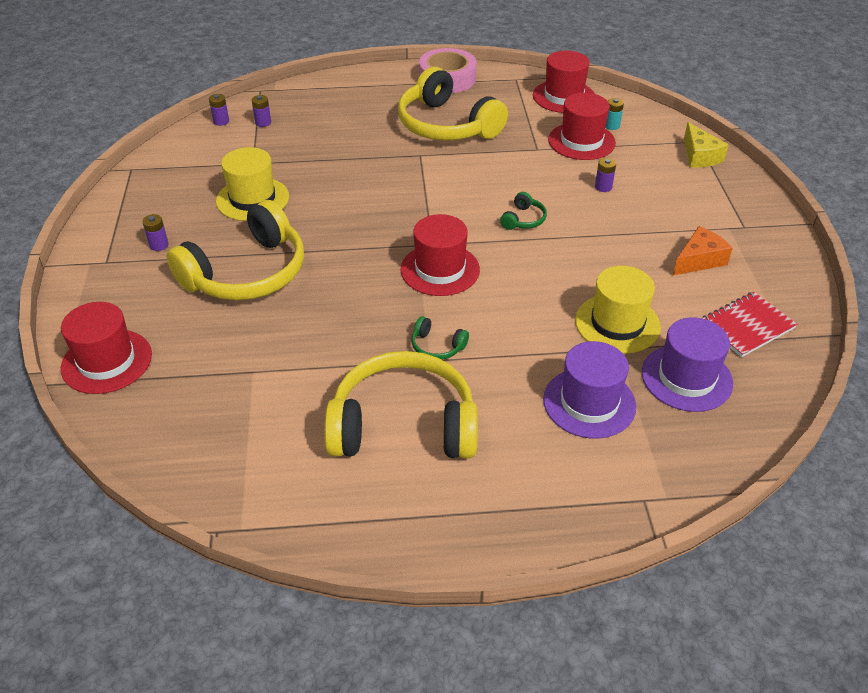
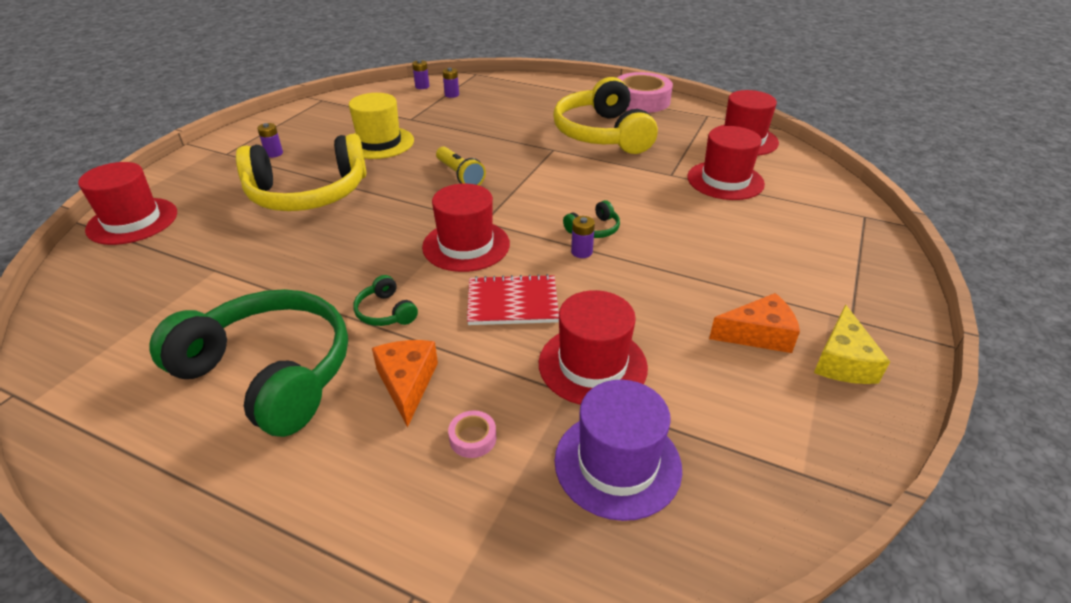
camera: 30 degrees right, 5 degrees down
(366, 208) = (460, 175): none -> yellow flashlight
(403, 425) = (270, 373): yellow headphones -> green headphones
(510, 388) = (407, 383): none -> orange cheese
(589, 403) = (473, 438): purple hat -> pink tape
(603, 187) = (709, 226): purple battery -> purple battery (581, 252)
(611, 126) = (772, 176): turquoise battery -> none
(617, 323) = (592, 365): yellow hat -> red hat
(699, 156) = (854, 230): yellow cheese -> yellow cheese (843, 361)
(746, 326) = (756, 434): red notebook -> red notebook (512, 302)

